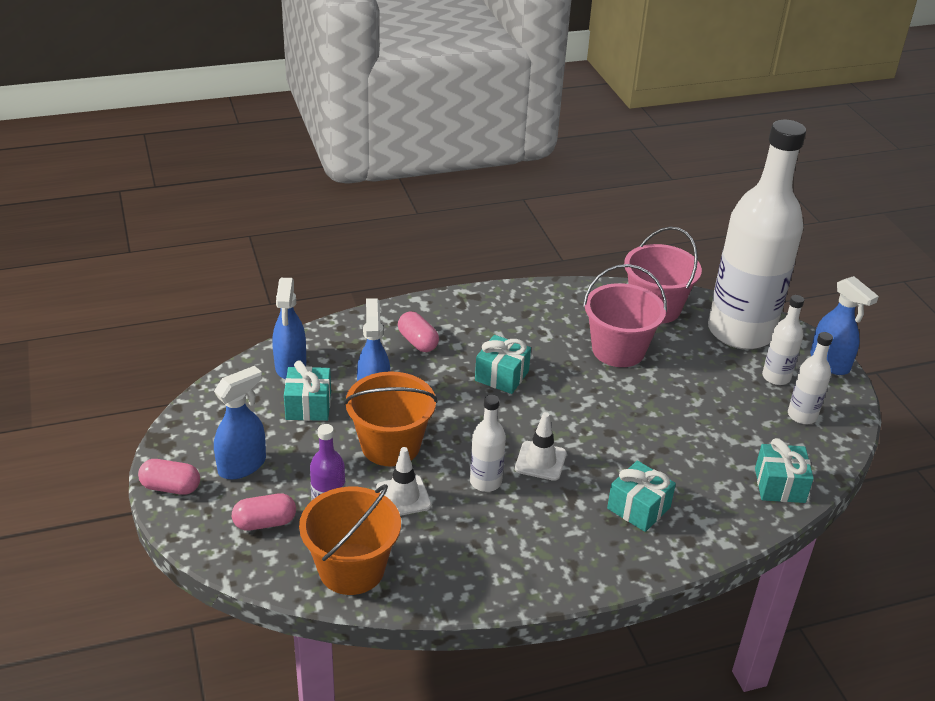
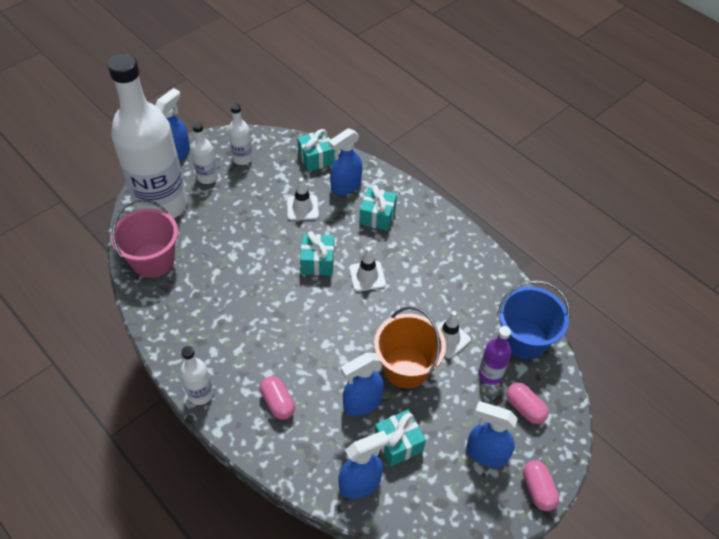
camera: 115 degrees left, 15 degrees up
(351, 569) = (524, 340): orange bucket -> blue bucket
(417, 342) = (278, 403): pink capsule -> pink capsule turned 60 degrees counterclockwise
(485, 482) = (405, 299): white bottle -> white bottle (200, 394)
(501, 376) = (290, 329): turquoise gift -> turquoise gift (317, 262)
(618, 350) = (220, 268): pink bucket -> none
(686, 442) = (302, 208): none -> white traffic cone
(710, 496) = (345, 186): none -> blue spray bottle

